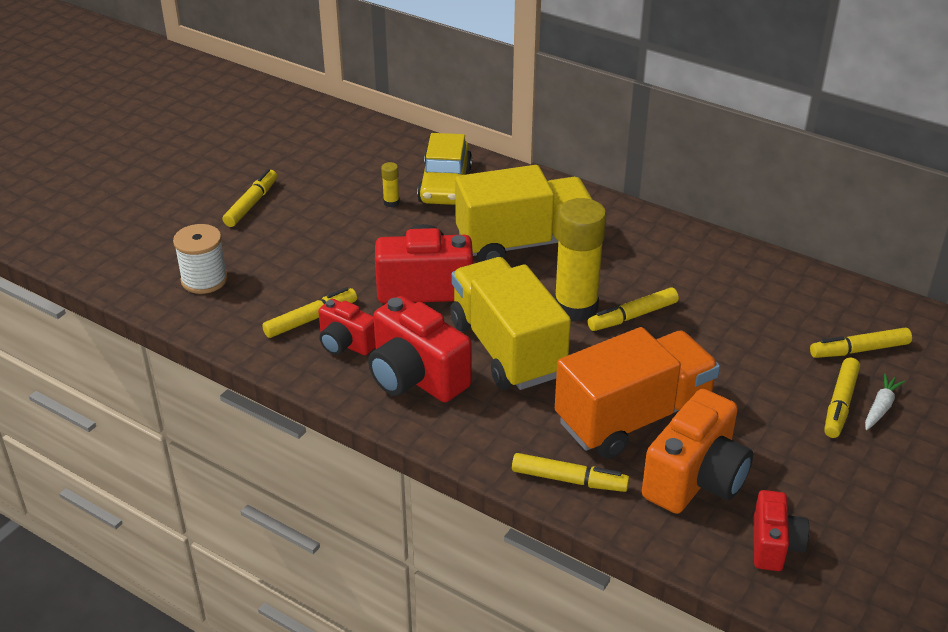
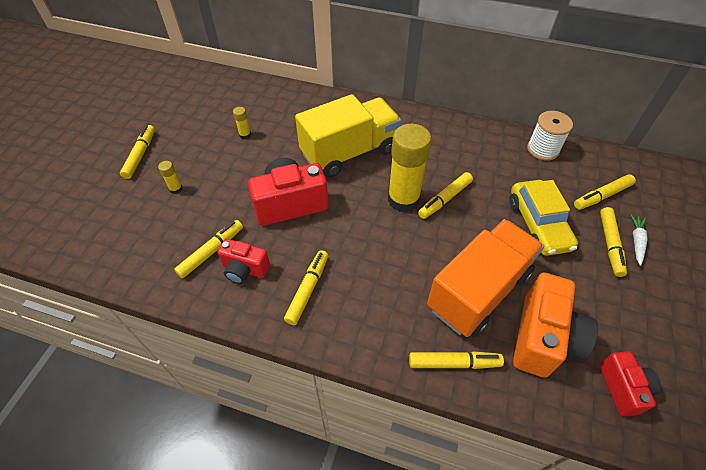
camera: 15 degrees left, 15 degrees up
(204, 280) = (117, 232): white spool -> white spool (543, 149)
(286, 247) = (176, 189): none -> yellow glue stick
(416, 377) = (307, 290): red camera -> yellow marker
(445, 185) = (279, 113): yellow car -> yellow car (538, 224)
(506, 349) = (367, 247): yellow truck -> none

